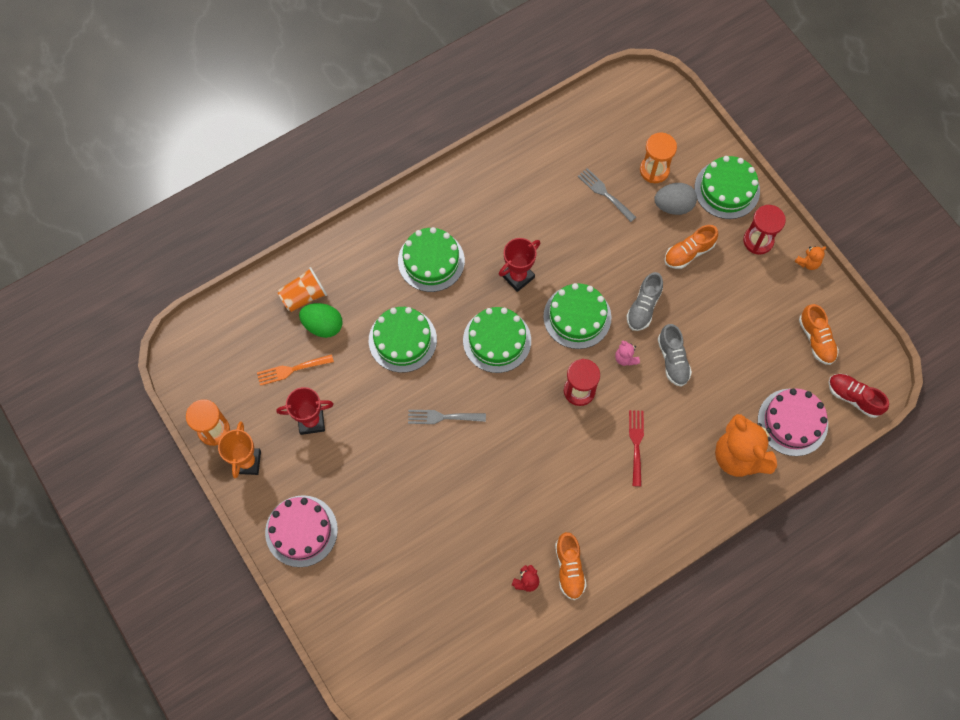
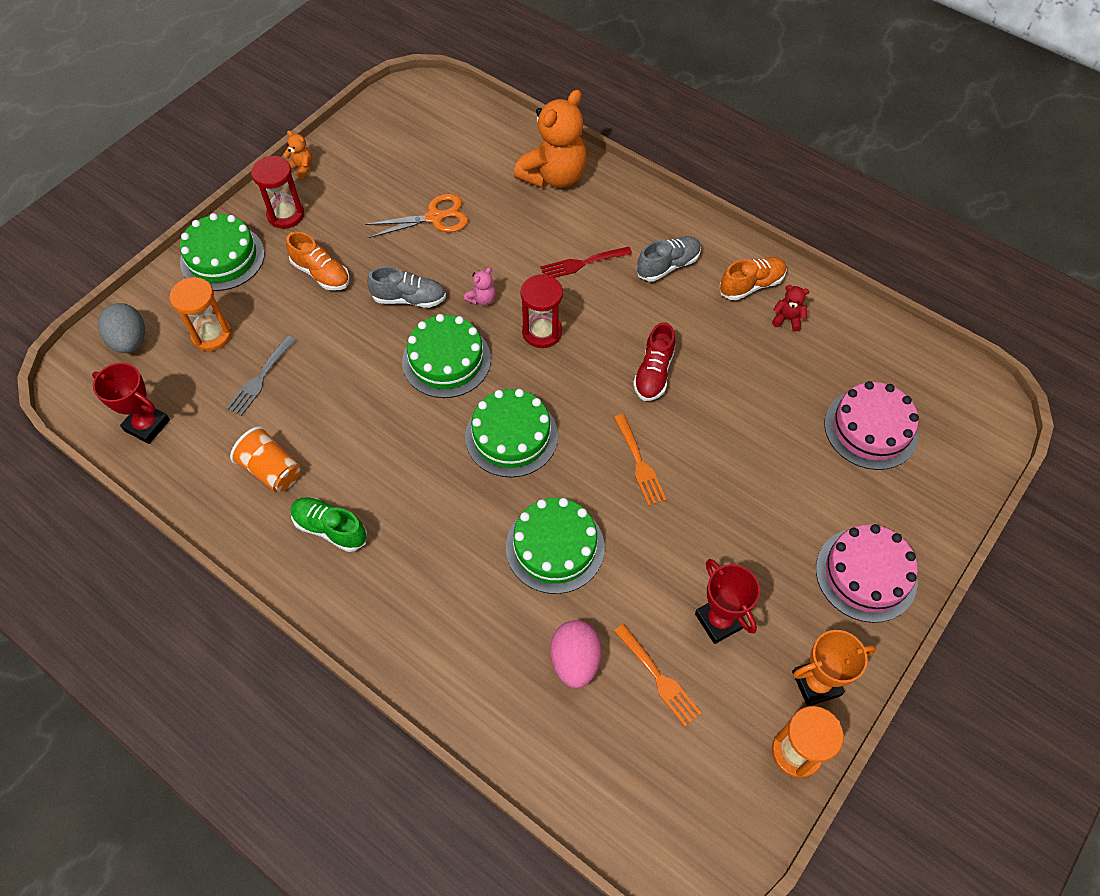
camera: 110 degrees left, 10 degrees down
(304, 296) = (540, 707): orange cup -> orange cup (272, 470)
(323, 325) = (575, 661): green egg -> pink egg
(431, 261) = (424, 552): green cake -> none
(442, 417) = (639, 463): grey fork -> orange fork
(470, 211) = (330, 528): none -> green shoe
(518, 276) = (413, 440): red trophy -> red trophy (147, 425)
(673, 206) = (260, 303): grey egg -> grey egg (130, 341)
(673, 360) = (466, 256): grey shoe -> grey shoe (668, 266)
(721, 348) = (435, 217): none -> orange scissors
(792, 422) = (497, 143): pink cake -> pink cake (871, 429)
(816, 339) = (394, 143): orange shoe -> none
(853, 397) = (449, 104): red shoe -> red shoe (653, 373)

